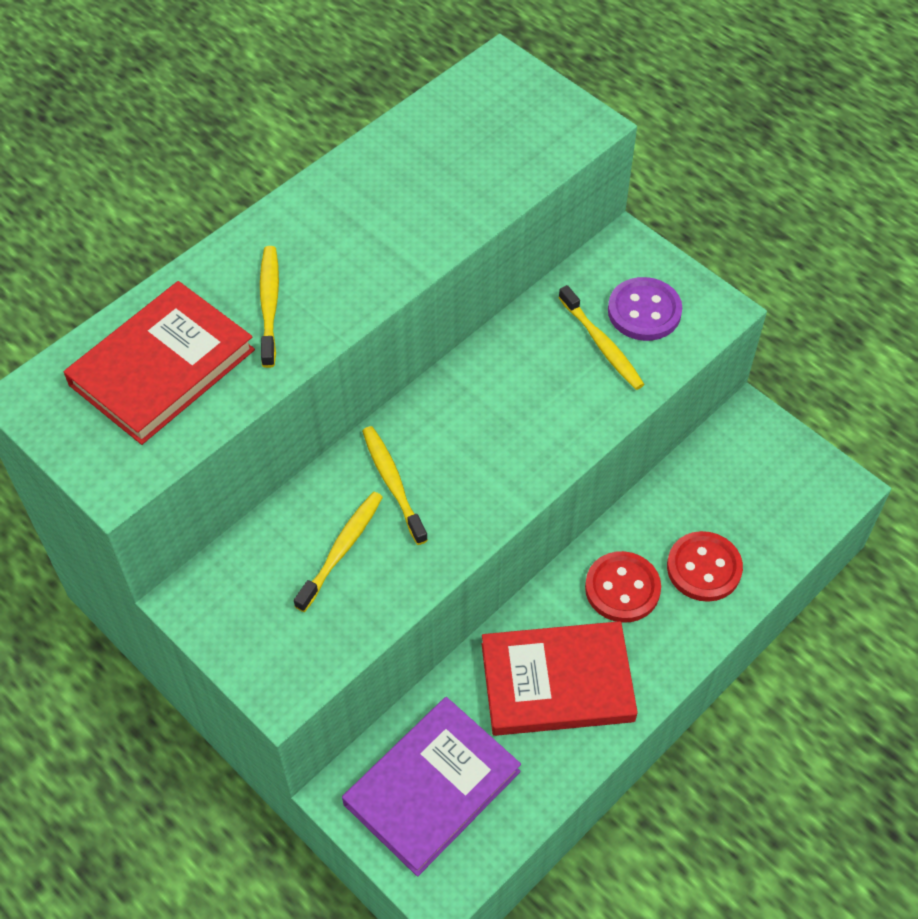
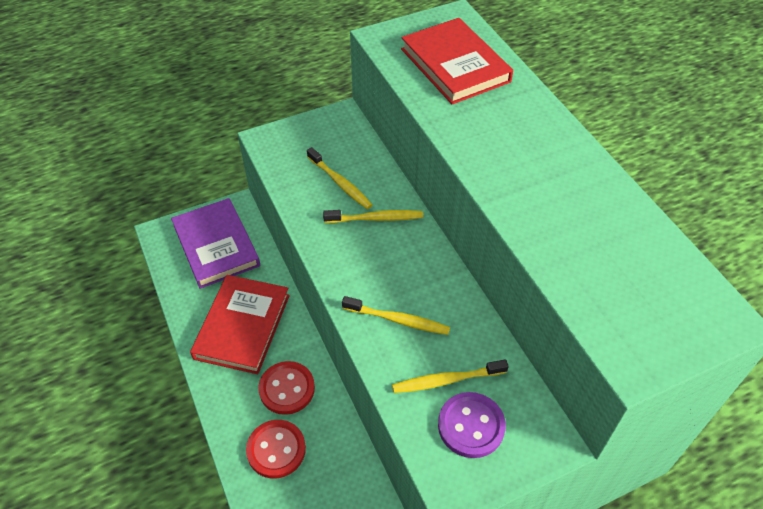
camera: 110 degrees right, 5 degrees down
(269, 305) = (487, 118): yellow toothbrush -> yellow toothbrush (398, 320)

